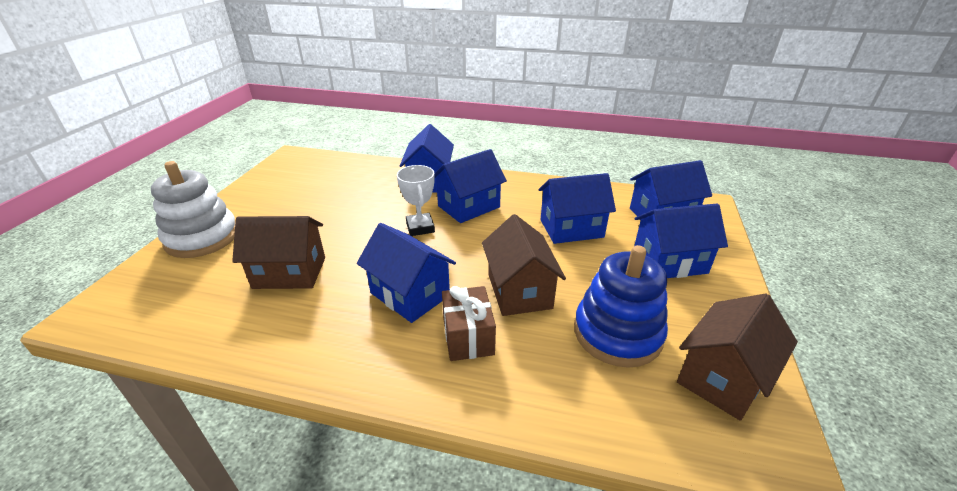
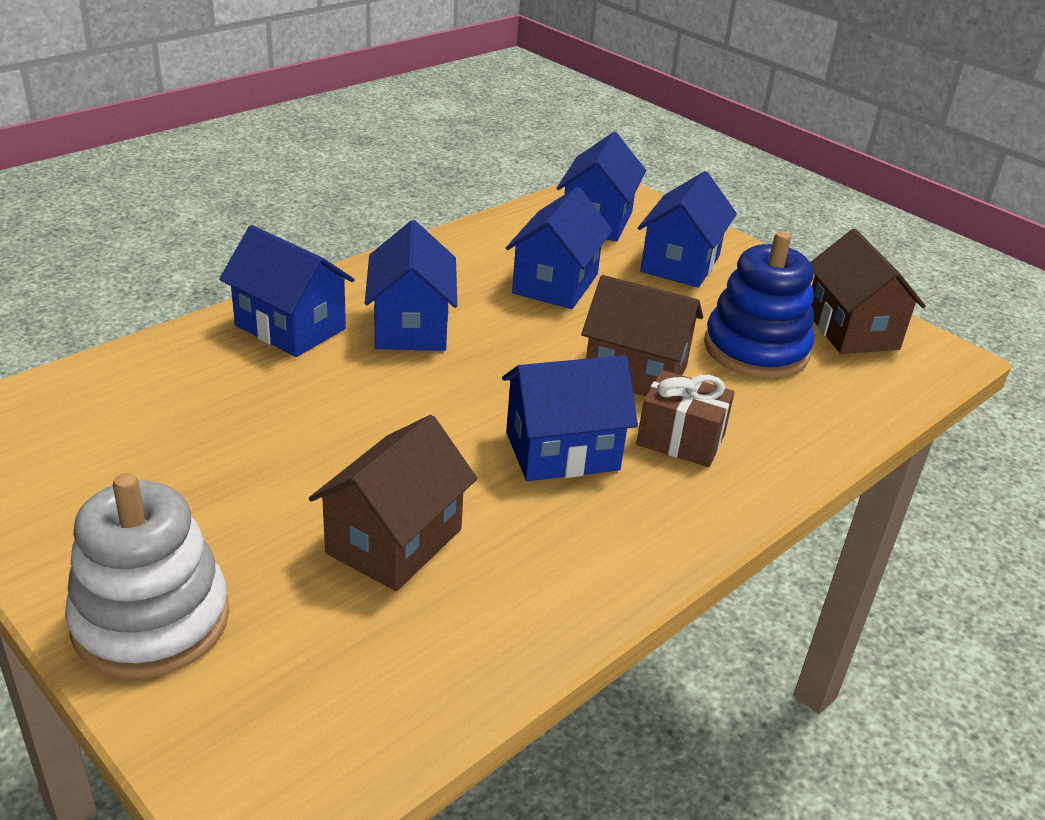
camera: 60 degrees left, 0 degrees up
(420, 227) = (415, 385): white trophy -> none

